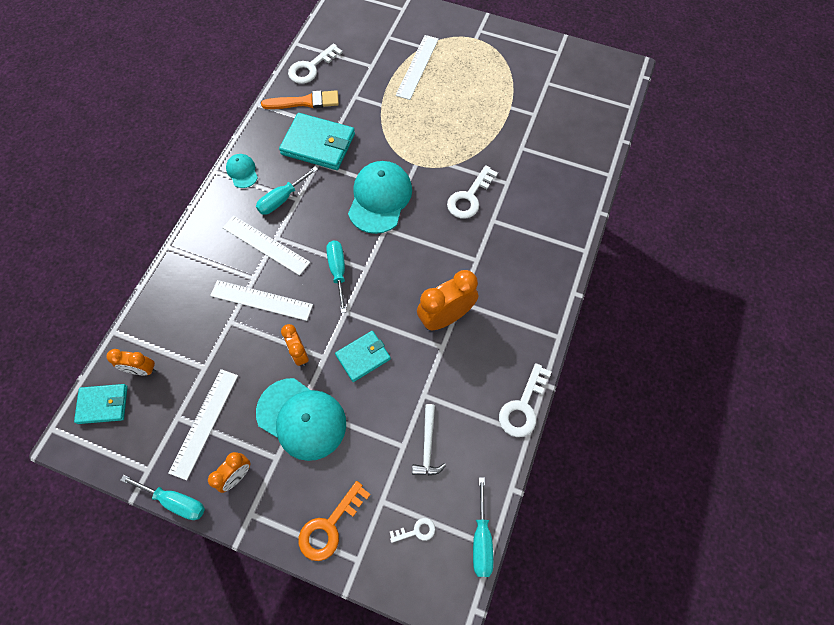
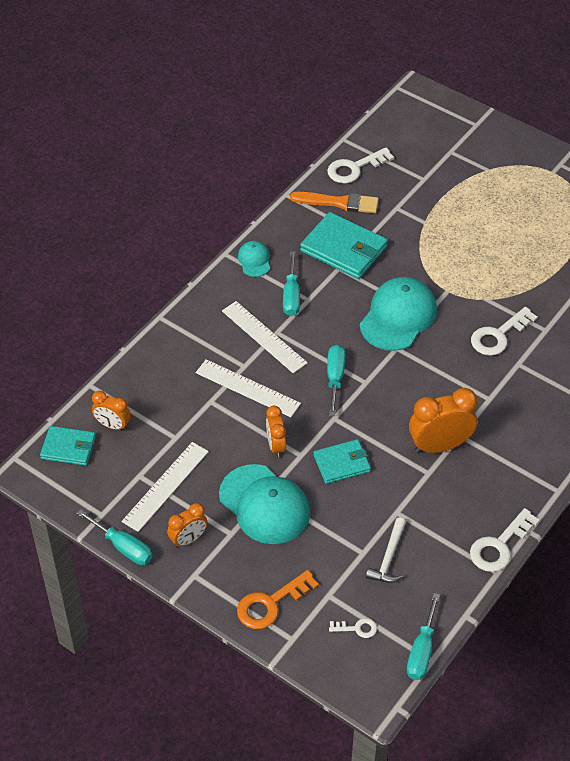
camera: 15 degrees right, 15 degrees down
(282, 199) = (291, 296): turquoise screwdriver -> turquoise screwdriver turned 60 degrees counterclockwise
(417, 67) = (476, 190): white ruler -> none

